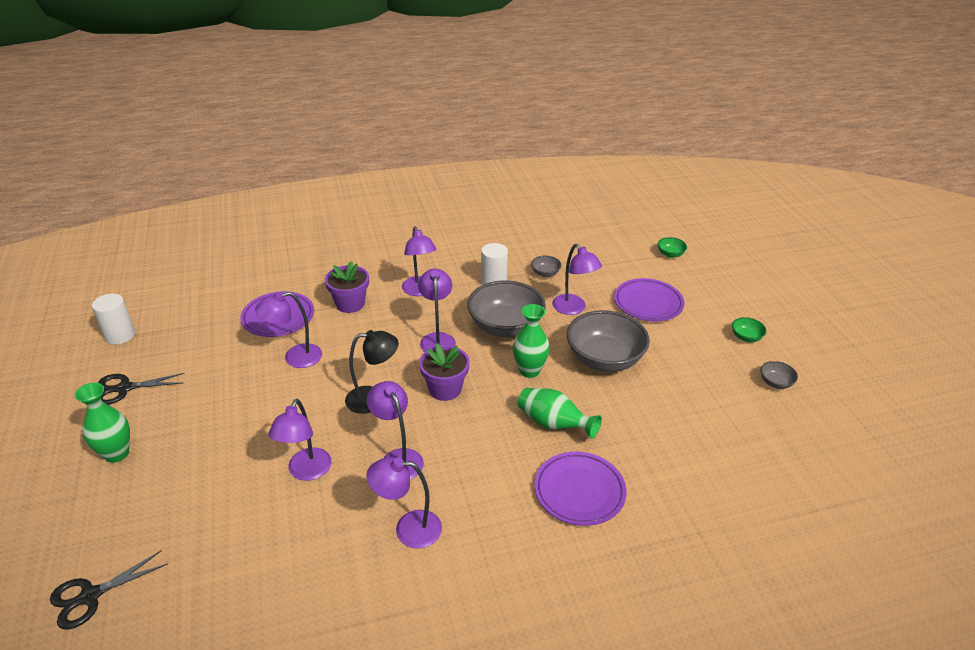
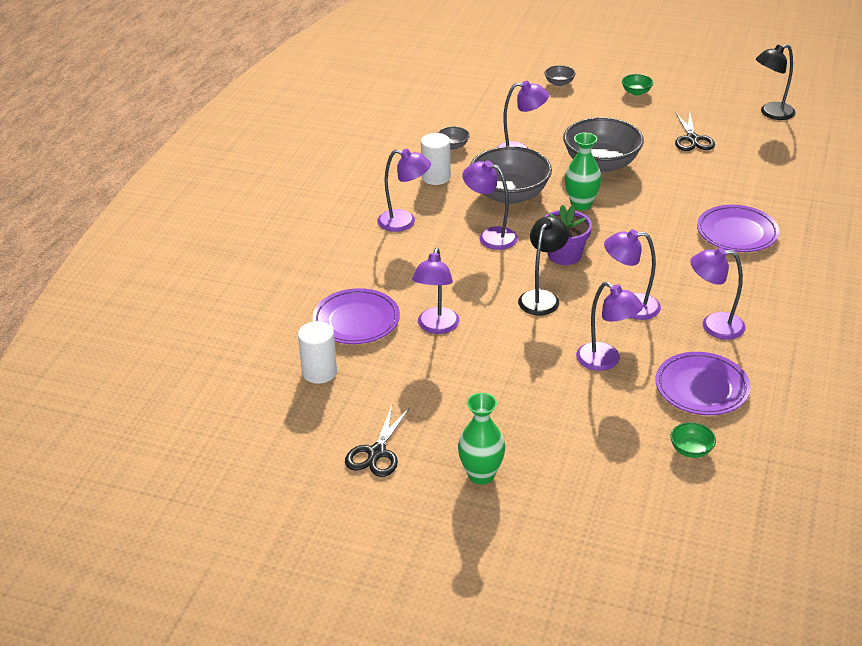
camera: 55 degrees left, 0 degrees up
(90, 596) = (662, 521): black scissors -> black scissors (692, 139)
(120, 335) = (272, 440): white cylinder -> white cylinder (319, 372)
(350, 304) = (381, 269): purple flower pot -> none
(408, 529) = (713, 326): purple lamp -> purple lamp turned 60 degrees clockwise
(553, 424) = (656, 217): green vase -> none
(648, 303) = (550, 115): purple plate -> purple plate (701, 388)
(670, 254) = (494, 76): green bowl -> green bowl (691, 450)
(775, 383) = (697, 104): grey bowl -> grey bowl (559, 83)
(826, 442) = (771, 113): none -> black lamp

